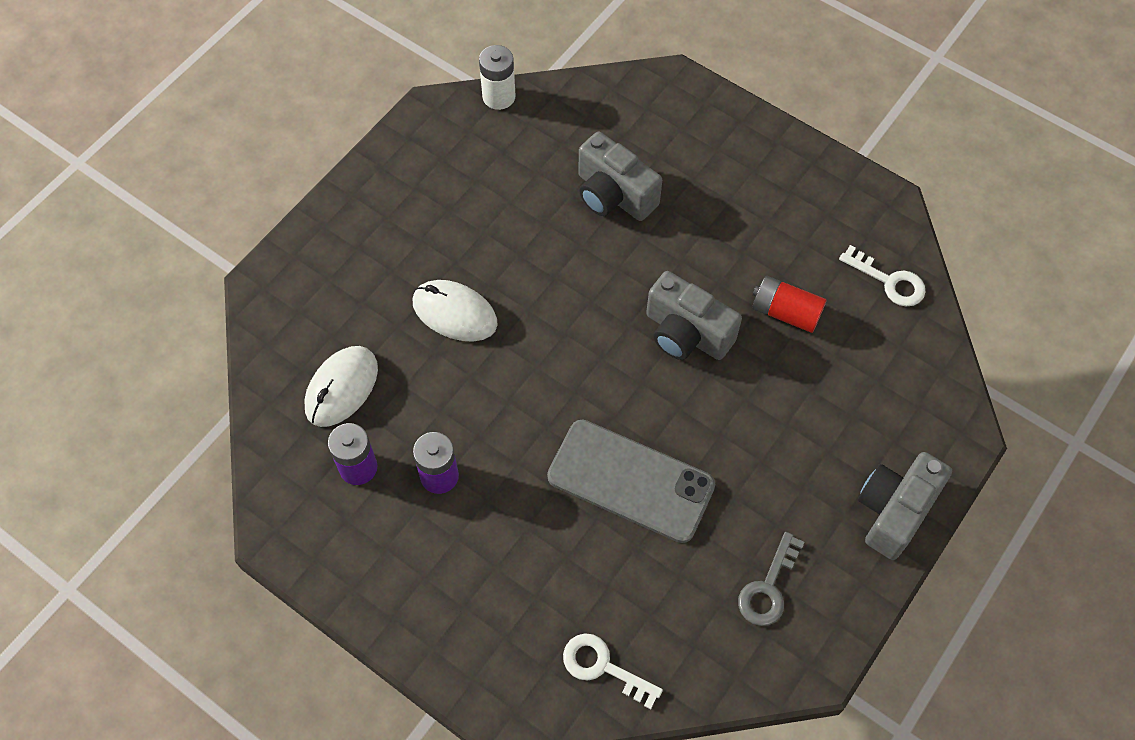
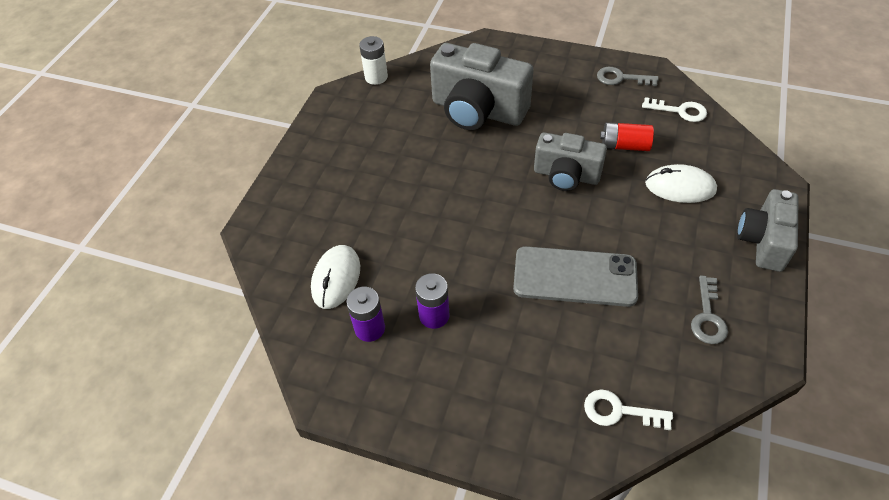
camera: 15 degrees left, 10 degrees down
(454, 313) = (400, 207): white mouse -> white mouse (680, 187)
(613, 195) = (478, 111): grey camera -> grey camera, size x1.58
(834, 202) = (621, 78): none -> grey key

